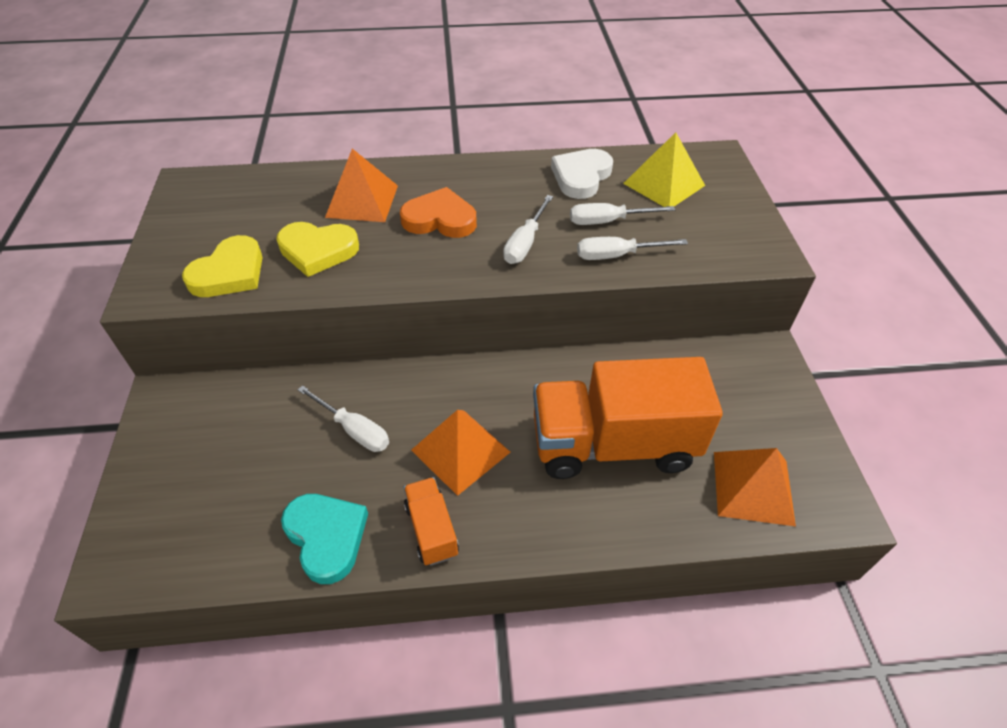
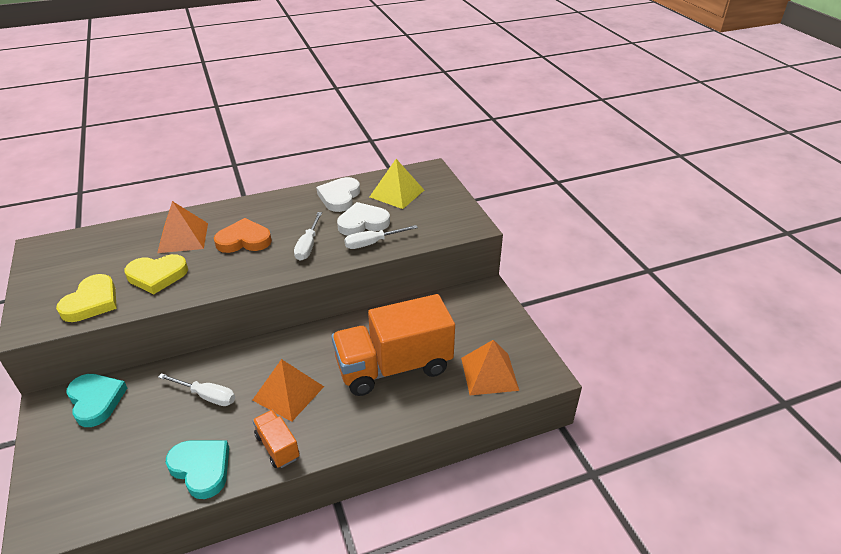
camera: 15 degrees left, 10 degrees down
(218, 404) = (96, 401): none -> turquoise heart
(608, 221) = (363, 223): white screwdriver -> white heart

